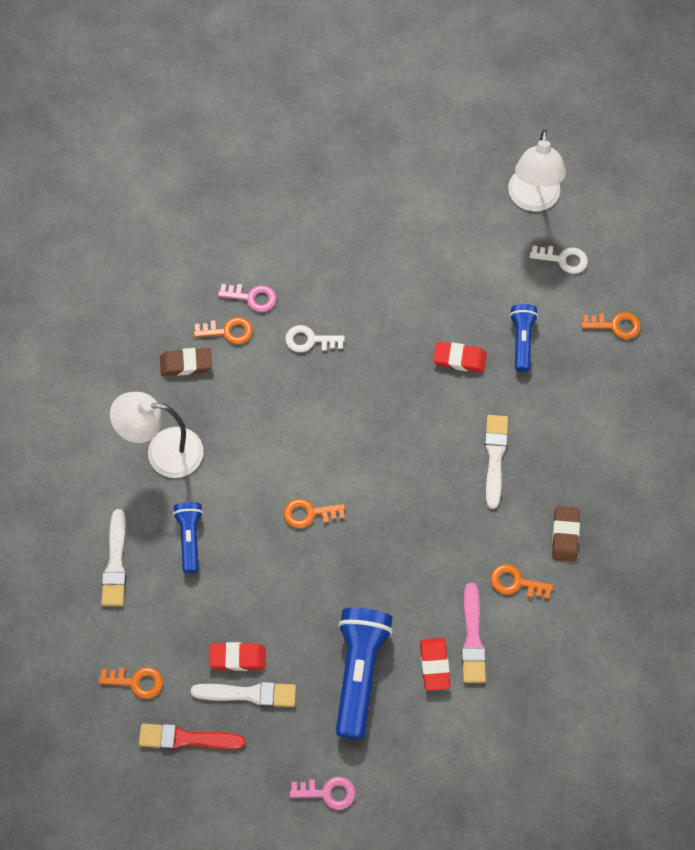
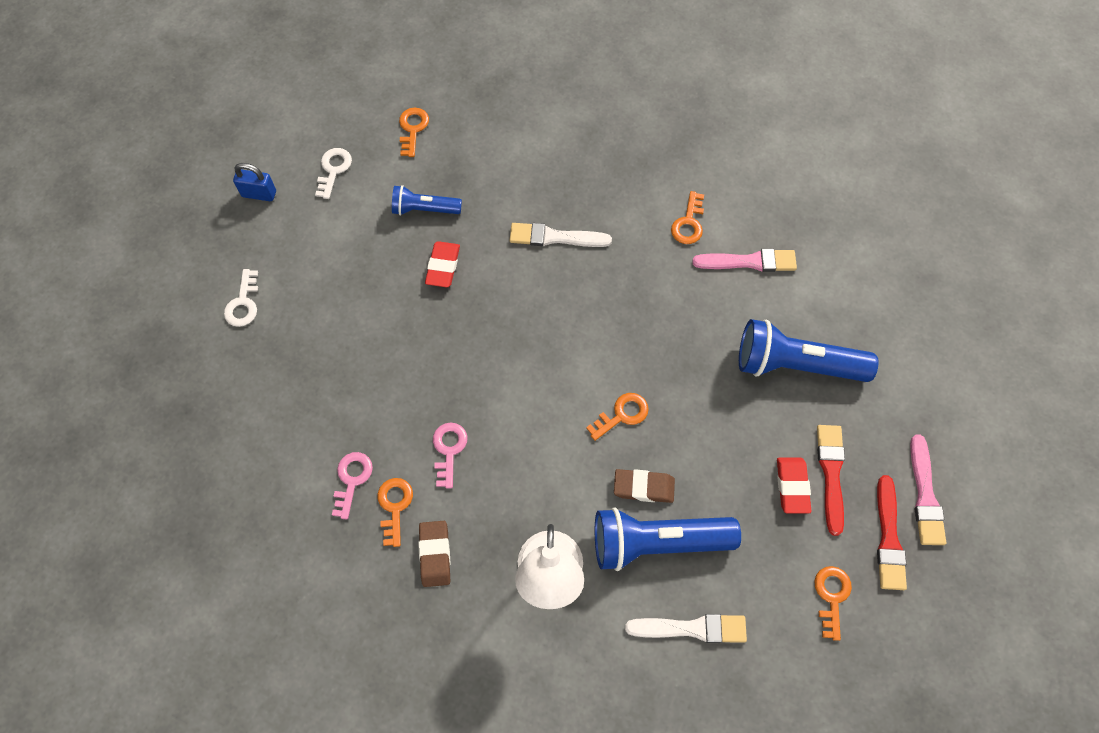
camera: 90 degrees left, 0 degrees up
(189, 538) = (656, 543): blue flashlight -> blue flashlight, size x1.77
(226, 778) = (925, 495): none -> pink brush
(249, 694) = (831, 473): white brush -> red brush
(309, 340) = (412, 416): white key -> white key (243, 303)
(309, 513) = (622, 415): orange key -> orange key turned 120 degrees counterclockwise
(328, 793) = (924, 394): pink key -> pink key (449, 450)
(434, 665) = (780, 296): red eraser -> none
(533, 200) = (259, 194): white lamp -> blue padlock
(565, 535) = (637, 180): brown eraser -> brown eraser (643, 487)

